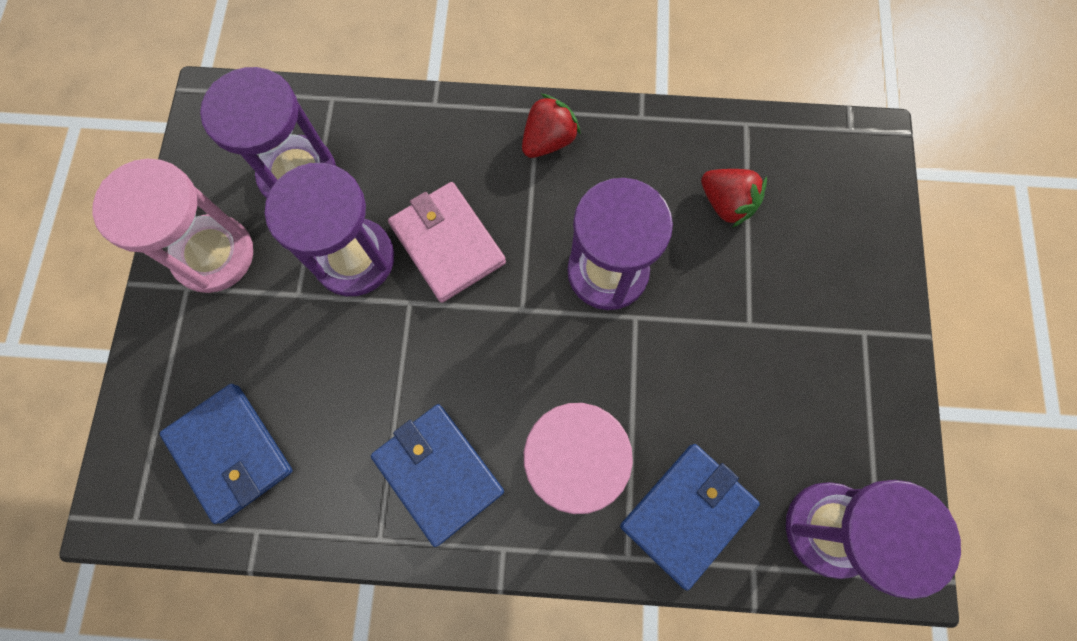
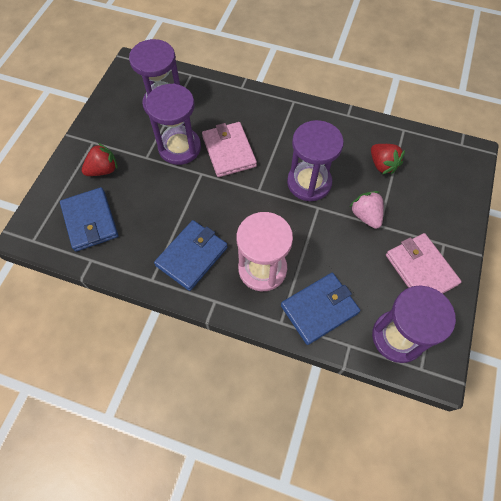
camera: 15 degrees right, 10 degrees down
(214, 255) = (111, 131): pink hourglass -> none
(438, 473) = (192, 256): blue wallet -> blue wallet turned 60 degrees clockwise
(548, 140) = (295, 116): red strawberry -> red strawberry (103, 170)
(721, 312) = (365, 216): none -> pink strawberry
(837, 392) = (420, 269): none -> pink wallet

